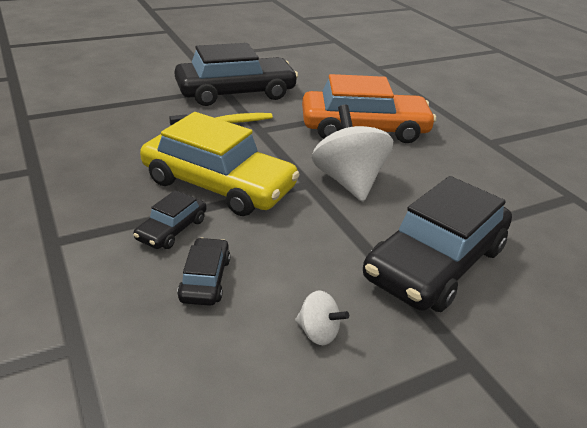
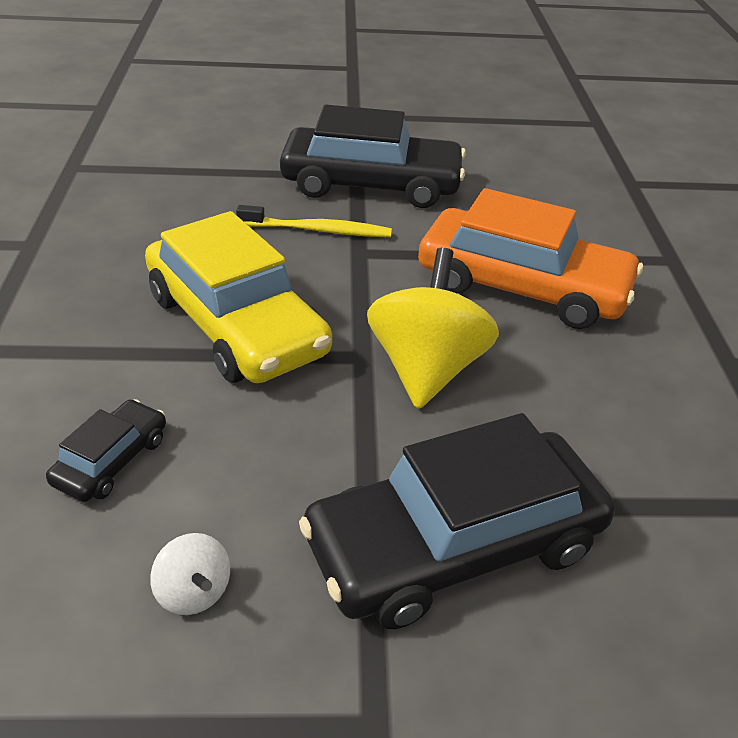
camera: 25 degrees right, 5 degrees up
(172, 229) = (126, 374): black car -> none
(348, 181) = (426, 369): white spinning top -> yellow spinning top

